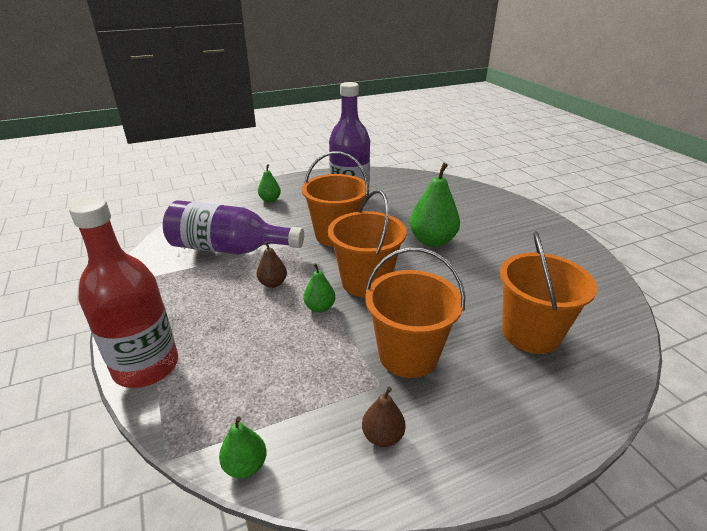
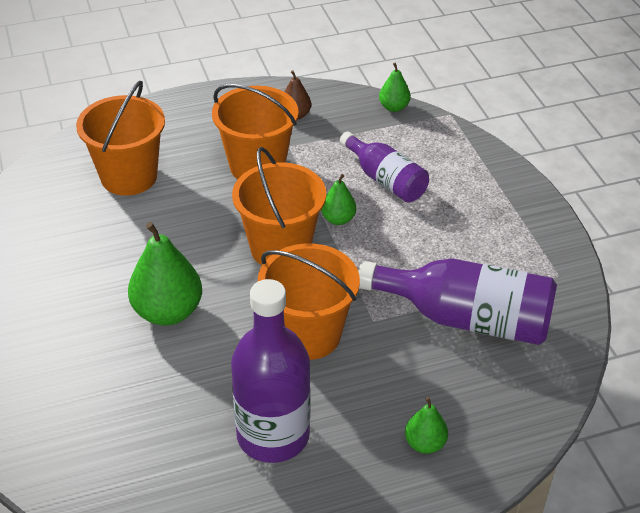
camera: 175 degrees left, 10 degrees up
(146, 366) = (498, 174): red bottle -> none
(272, 349) = (385, 180): none -> purple bottle
(273, 283) = (394, 255): brown pear -> none

